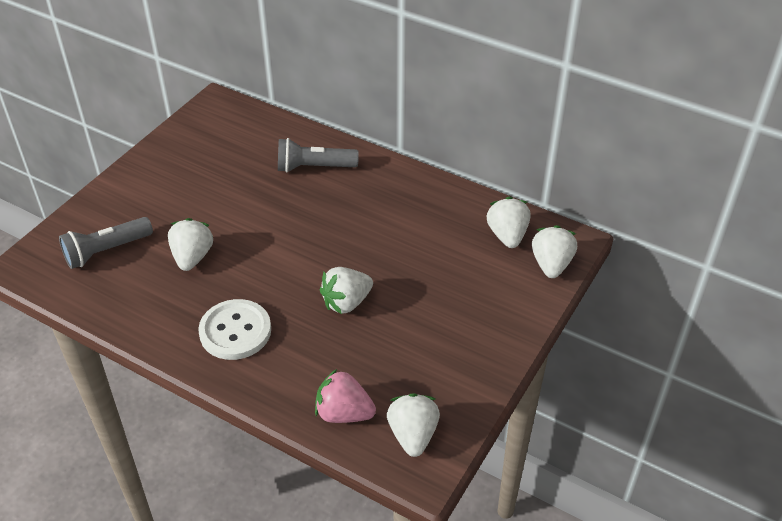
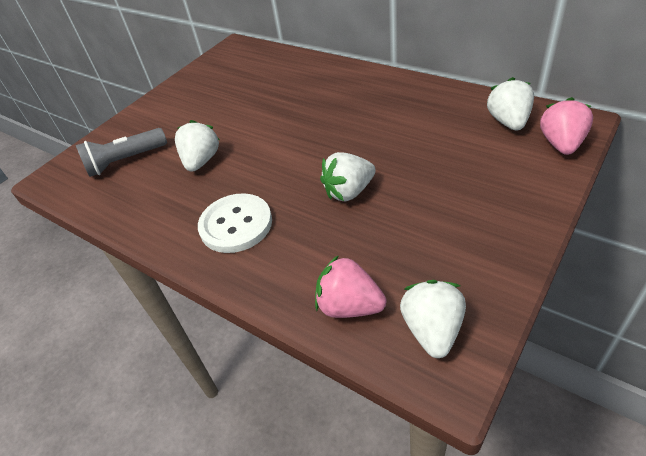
camera: 10 degrees right, 0 degrees up
(314, 167) = (316, 83): grey flashlight -> none
(551, 264) = (561, 144): white strawberry -> pink strawberry

